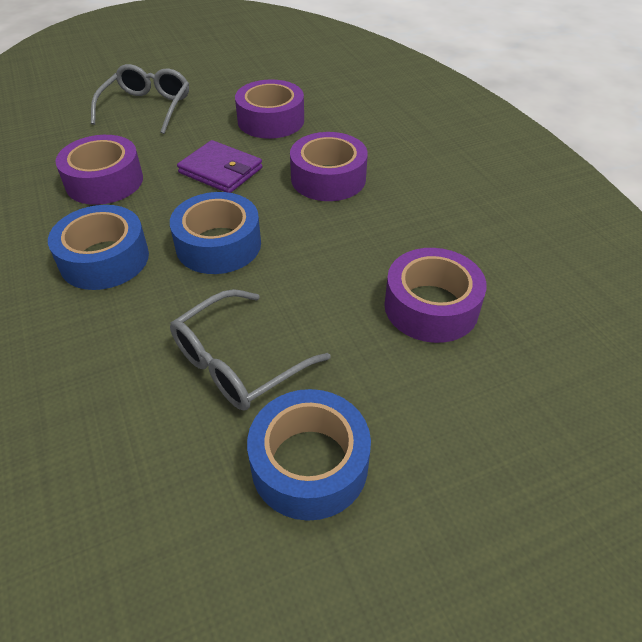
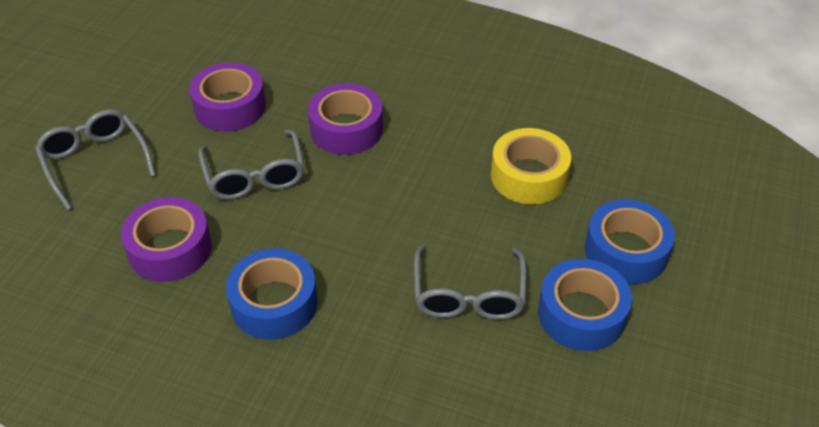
camera: 45 degrees left, 0 degrees up
(218, 245) = (342, 232): blue tape -> blue tape (626, 251)
(221, 170) = (255, 176): purple wallet -> grey glasses
(431, 306) = (529, 176): purple tape -> yellow tape

